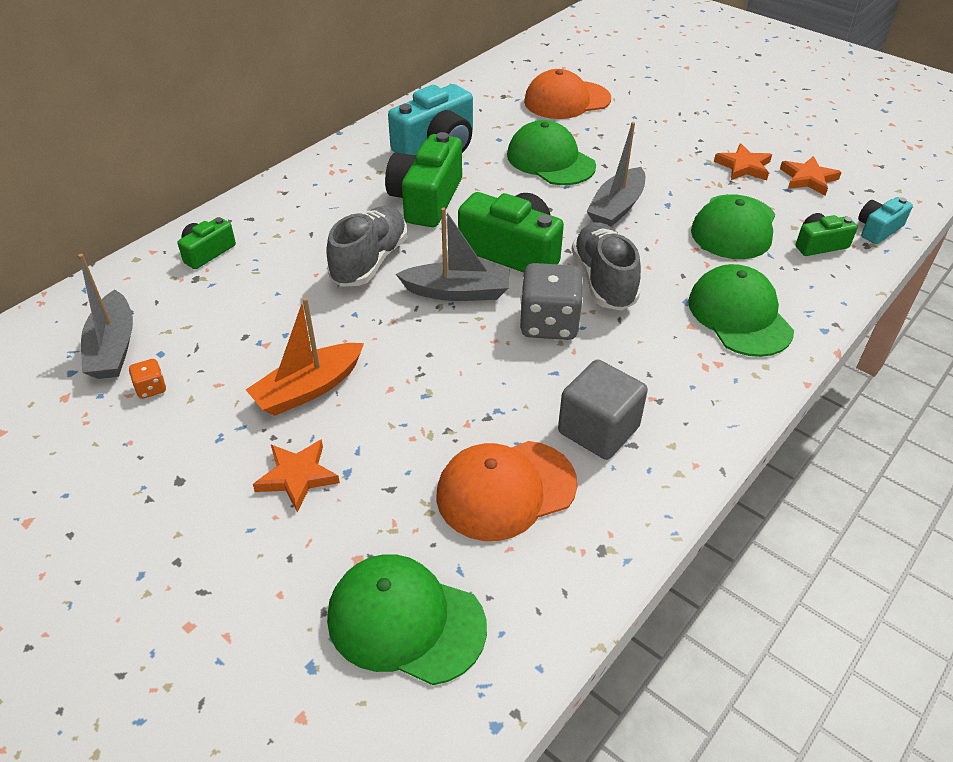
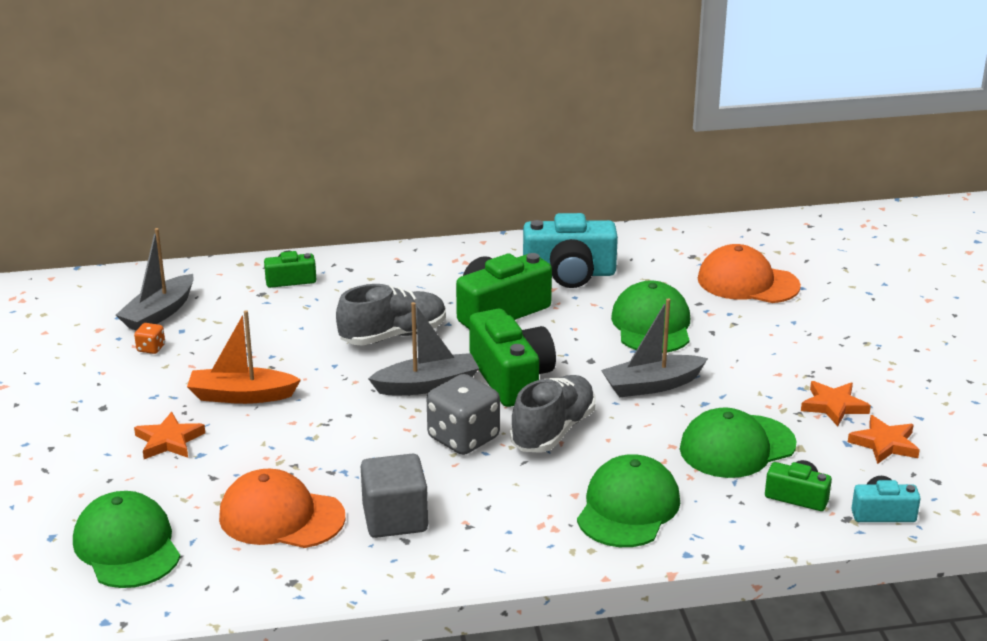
camera: 40 degrees right, 15 degrees down
(457, 292) = (427, 385): grey boat -> grey boat turned 60 degrees counterclockwise

